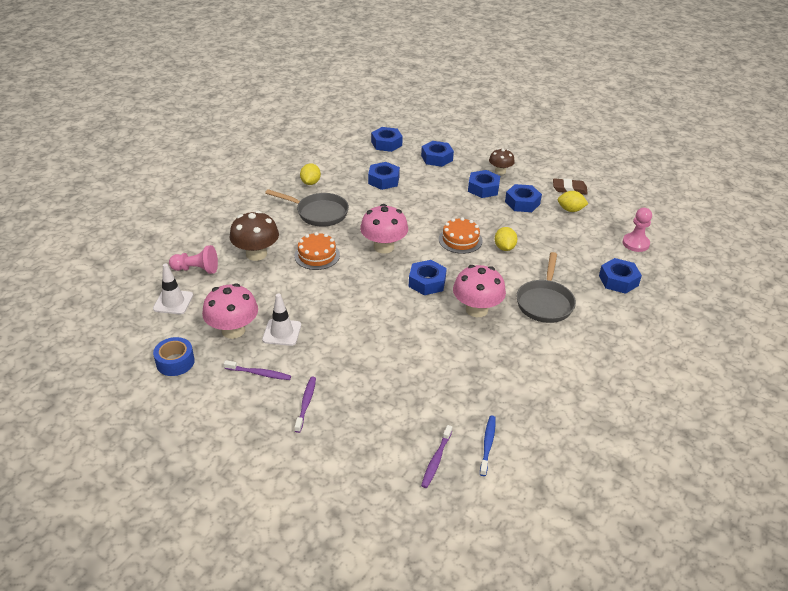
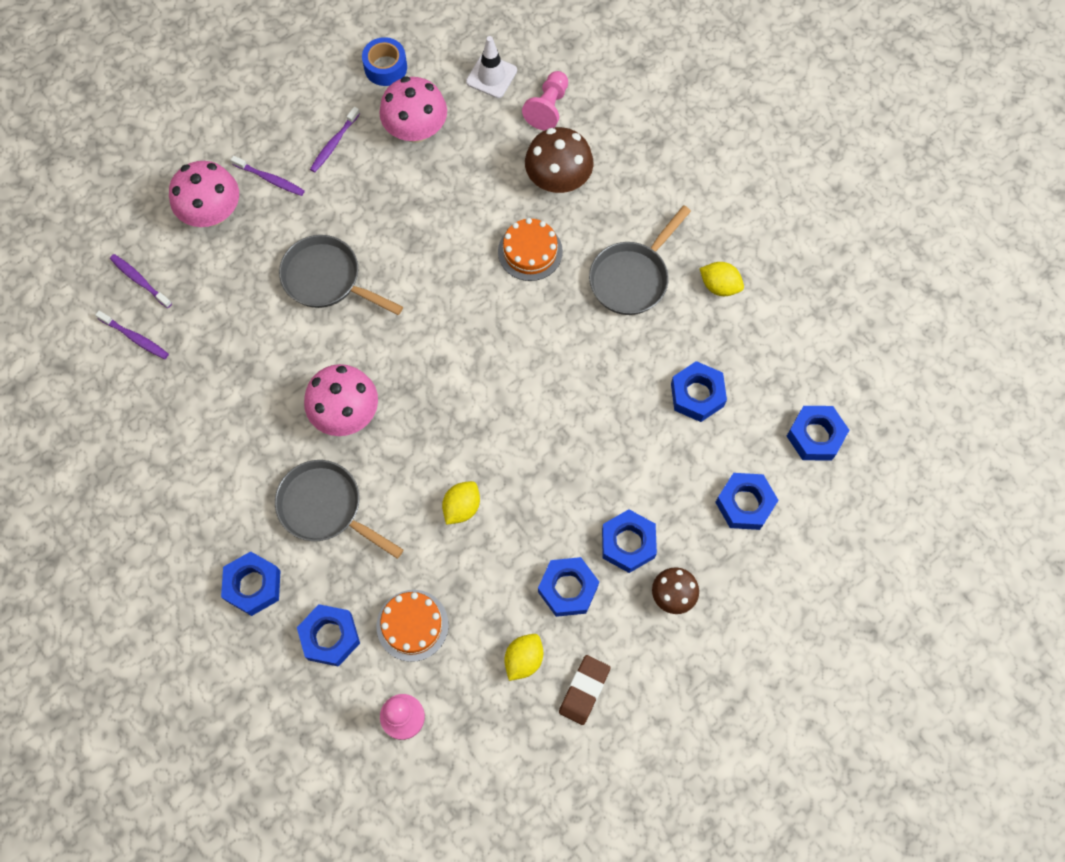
camera: 110 degrees right, 30 degrees up
(282, 332) = (392, 179): white traffic cone -> none
(381, 345) = (327, 279): none -> grey pan
(383, 247) = (520, 341): pink mushroom -> pink mushroom (212, 213)
(427, 282) = (423, 371): blue nut -> blue nut (253, 585)
(460, 240) = (502, 451): orange cake -> orange cake (412, 625)
(487, 444) = (135, 338): blue toothbrush -> purple toothbrush
(504, 248) = (462, 507): yellow lemon -> yellow lemon turned 75 degrees counterclockwise

